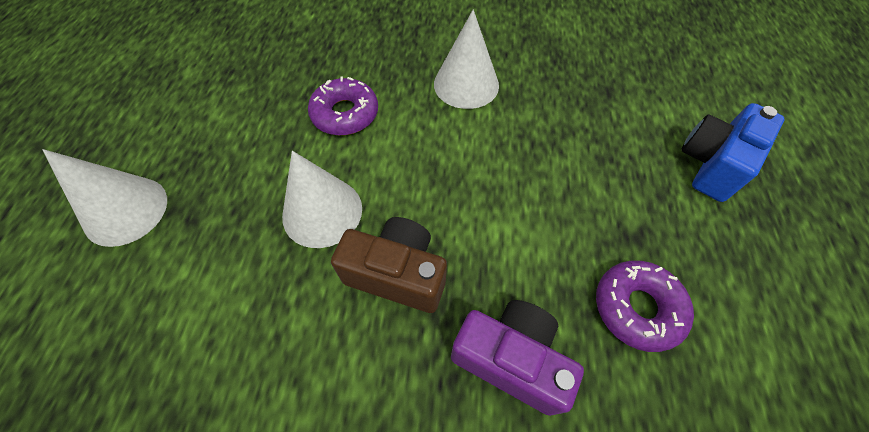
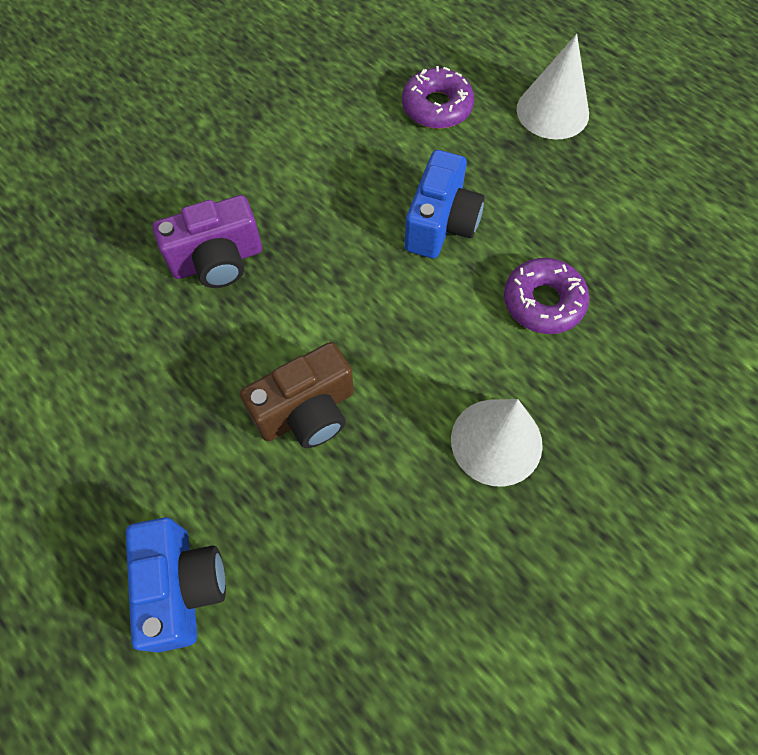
camera: 130 degrees right, 5 degrees up
(322, 212) = (441, 224): white cone -> blue camera
(397, 274) = (340, 238): brown camera -> brown camera (307, 411)
(637, 308) = (159, 368): purple donut -> purple donut (437, 107)

